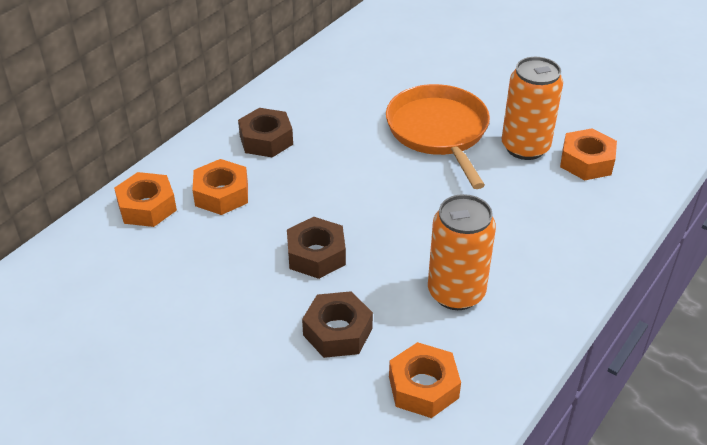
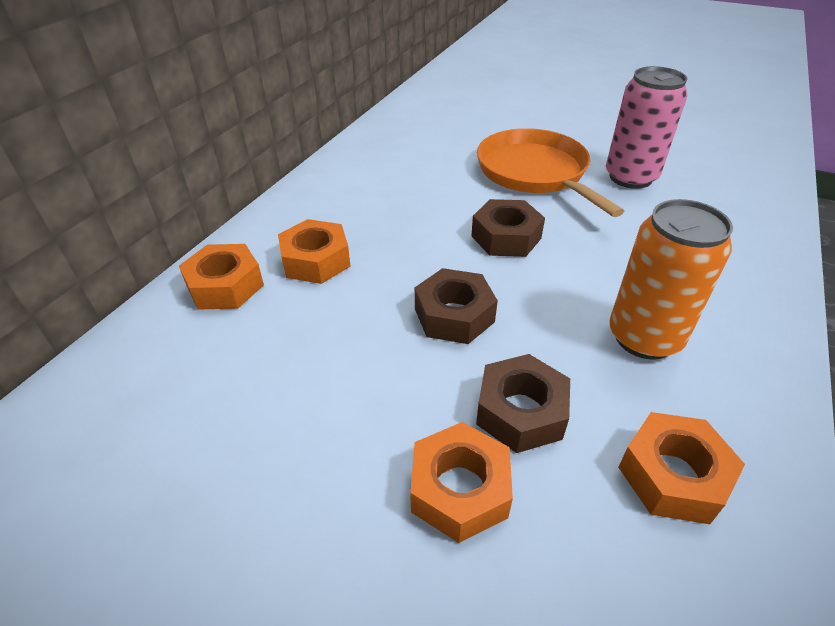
camera: 10 degrees left, 0 degrees up
(266, 140) = (352, 199): brown nut -> brown nut (506, 237)
(525, 147) = (630, 177): orange can -> pink can
(586, 162) = (699, 183): orange nut -> orange nut (459, 489)

